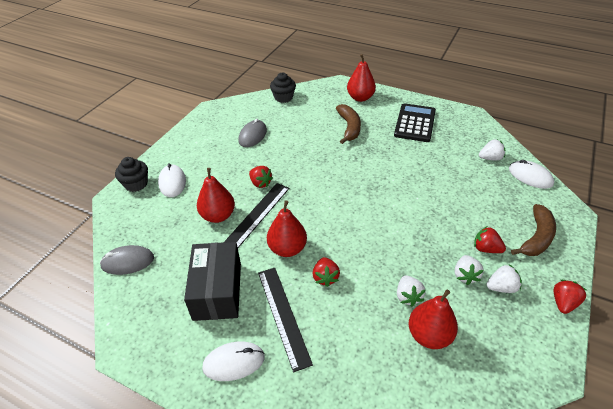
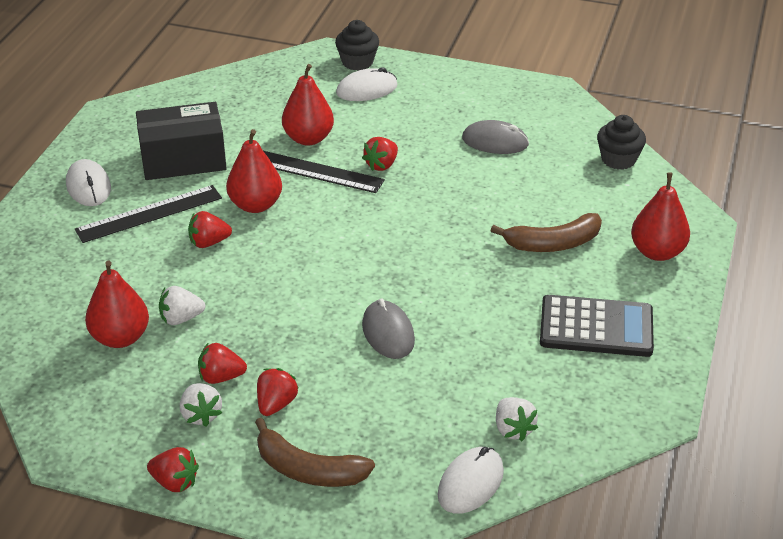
camera: 80 degrees right, 5 degrees down
(128, 262) = (223, 87): grey mouse -> grey mouse (388, 333)
(465, 275) = (221, 377): white strawberry -> red strawberry

